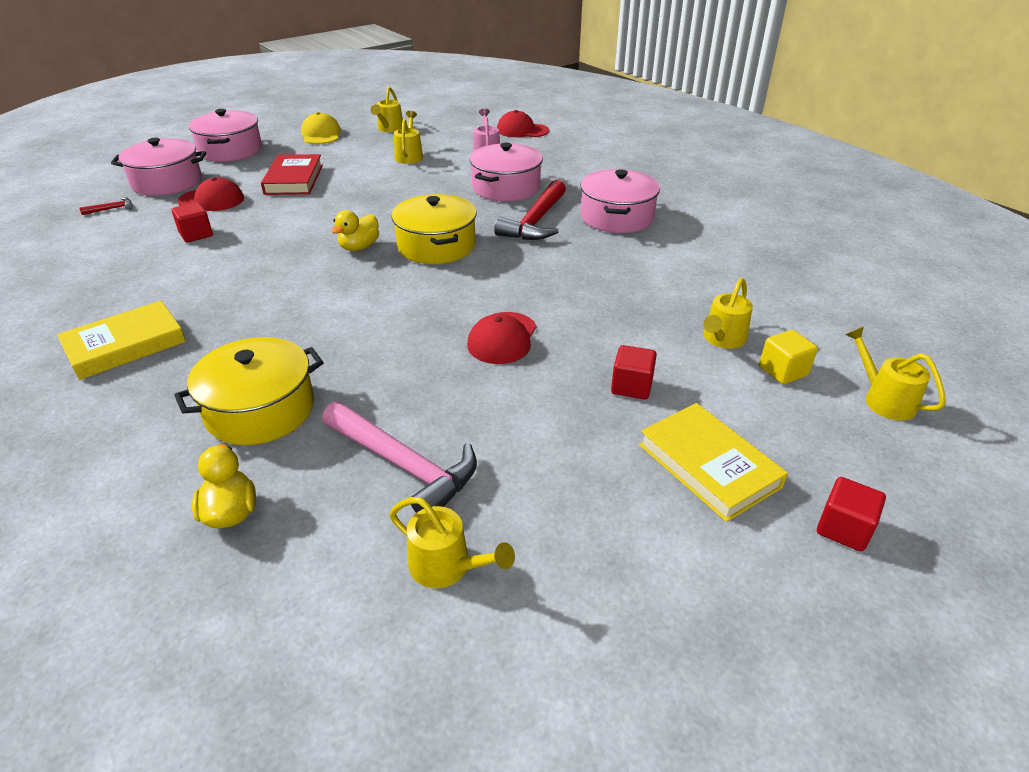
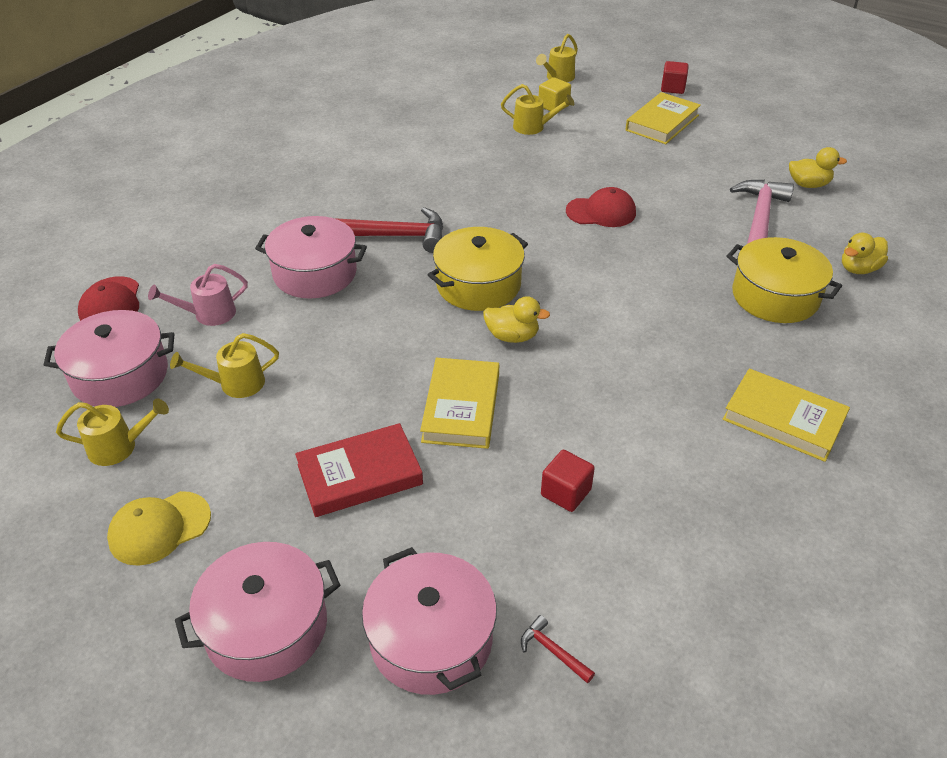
camera: 110 degrees left, 5 degrees up
(211, 200) = (466, 535): red cap -> none
(309, 216) = (461, 407): none -> yellow book
(447, 567) = (808, 185): yellow watering can -> yellow duck
(617, 217) = (359, 192): pink pot -> pink pot (120, 375)
(631, 386) = (613, 153): red cube -> none

